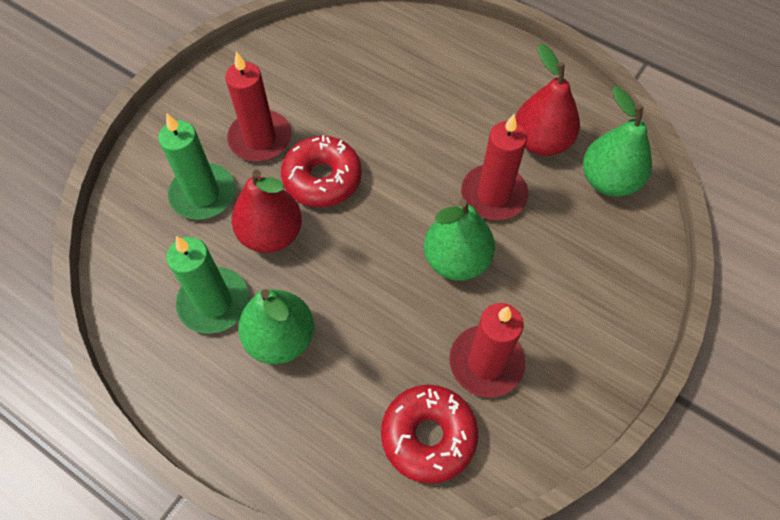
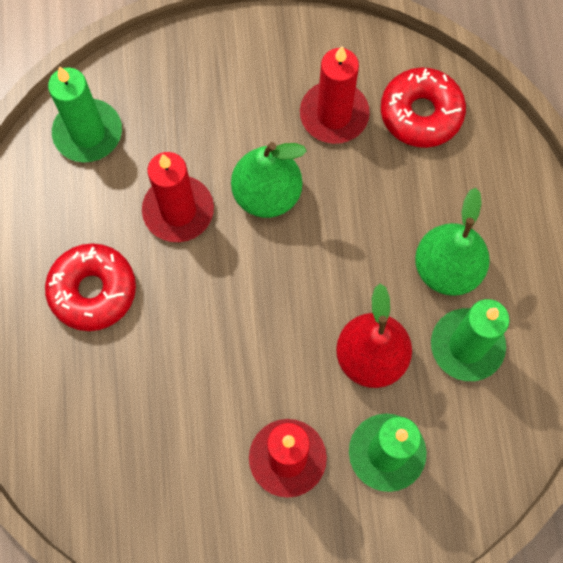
camera: 130 degrees left, 10 degrees up
(322, 178) = (281, 363): red donut -> red donut (93, 291)
(541, 142) = (87, 211): red pear -> none
(608, 180) = (88, 133): green pear -> green candle

